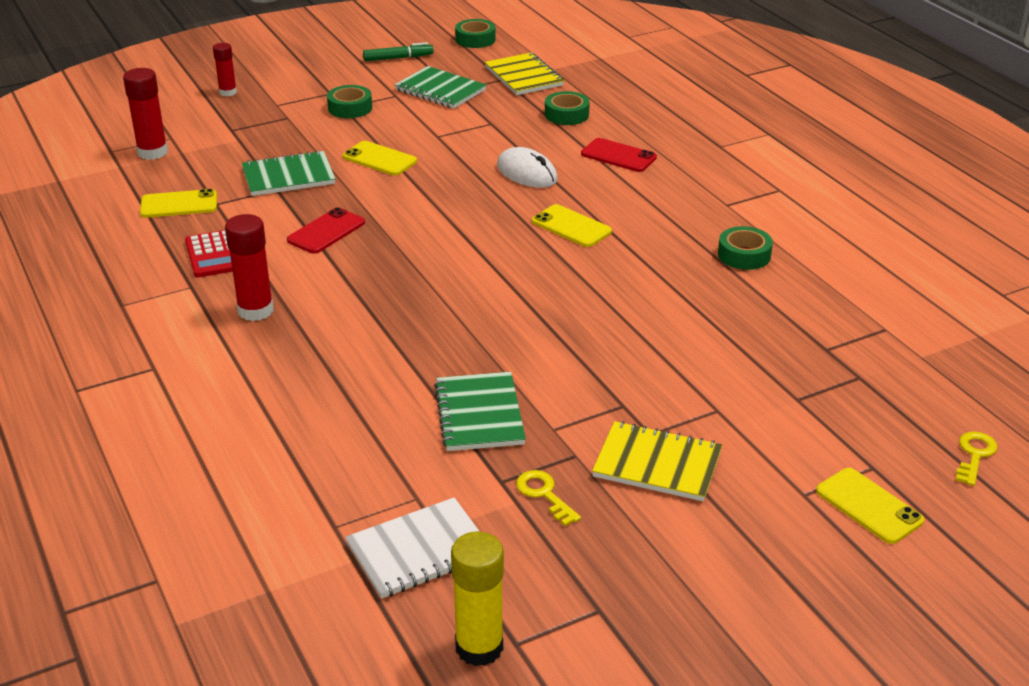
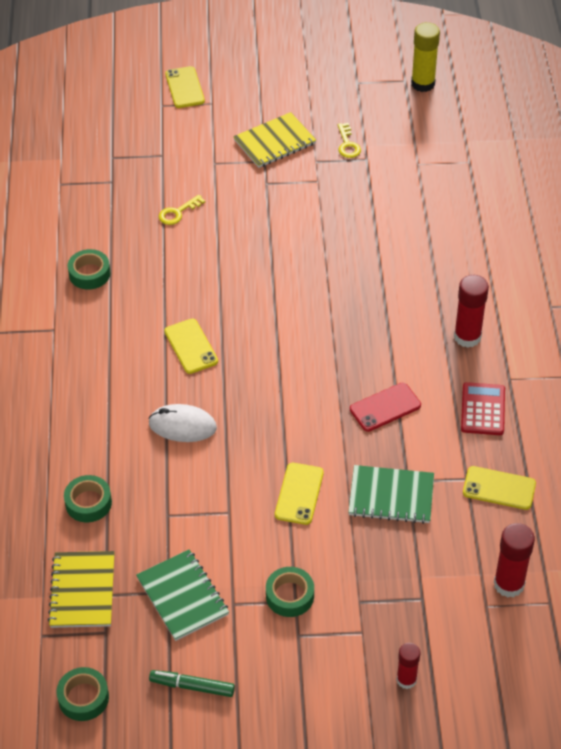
camera: 155 degrees left, 15 degrees up
(379, 159) = (299, 494): yellow phone -> yellow phone turned 45 degrees clockwise
(419, 550) = (430, 135): white notebook -> none
(479, 414) = (355, 204): green notebook -> none
(527, 173) = (182, 426): white mouse -> white mouse turned 60 degrees counterclockwise
(618, 156) = (89, 421): red phone -> none
(657, 464) = (274, 142): yellow notebook -> yellow notebook turned 75 degrees counterclockwise
(974, 455) = (102, 95): yellow key -> yellow key (178, 212)

